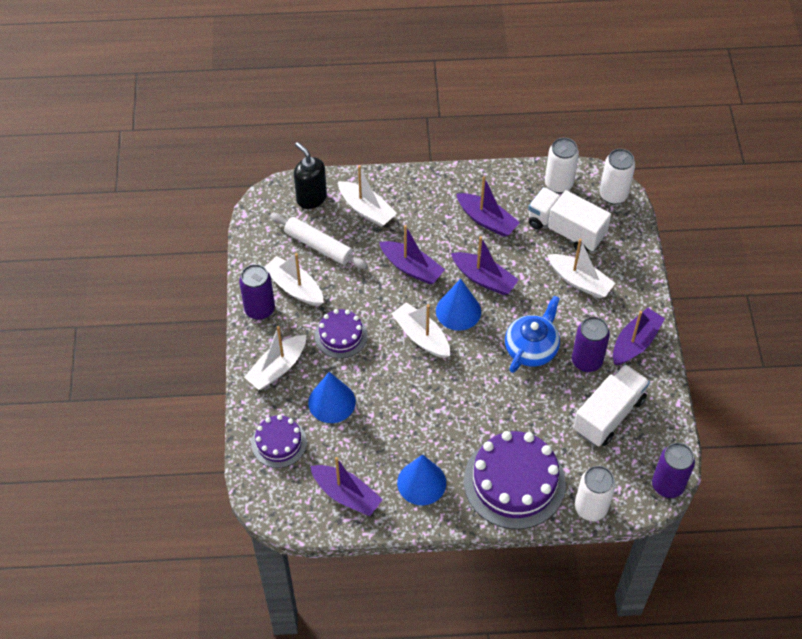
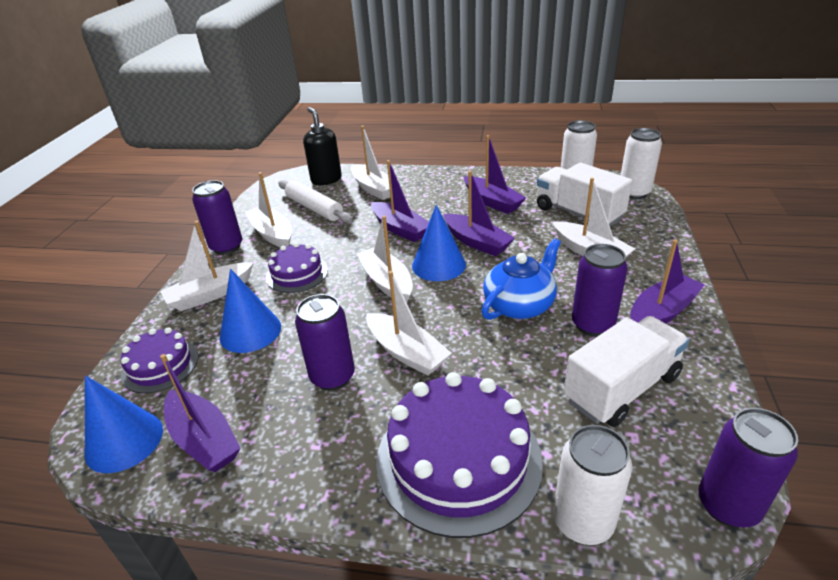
camera: 15 degrees right, 20 degrees down
(412, 434) = (332, 377): none -> purple can
(421, 482) = (317, 439): blue cone -> blue cone (124, 441)
(458, 405) = (406, 352): none -> white boat

